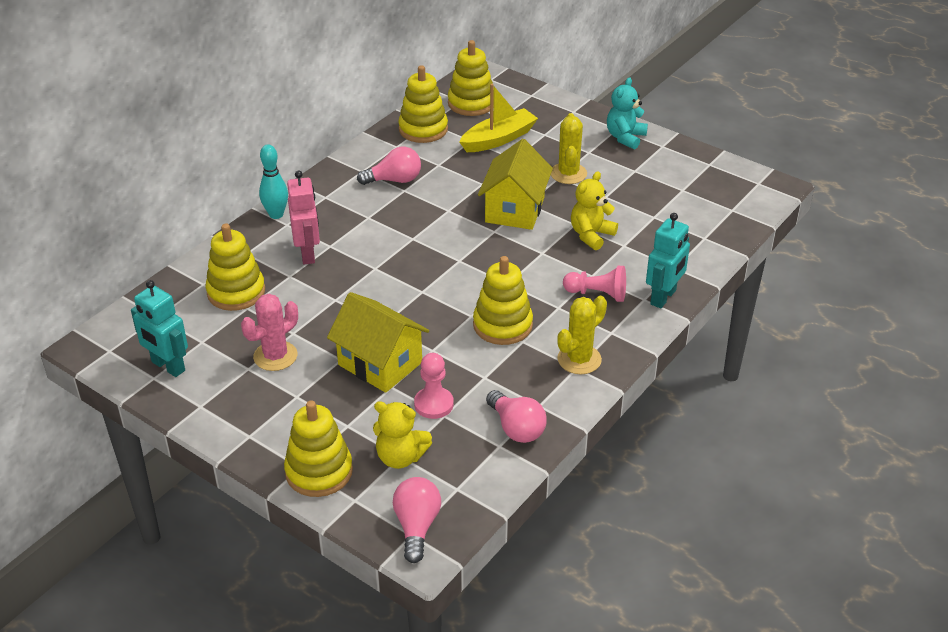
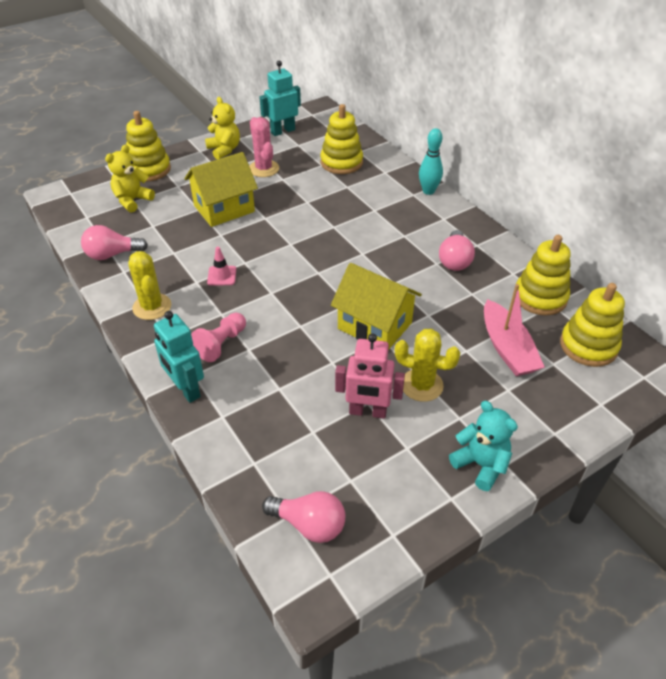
camera: 110 degrees right, 5 degrees up
(308, 254) = (369, 198): pink robot -> pink robot (367, 412)
(416, 526) = (74, 196): pink light bulb -> pink light bulb (309, 524)
(433, 404) = (166, 223): pink pawn -> none
(498, 139) = (507, 348): yellow boat -> pink boat
(502, 325) = (222, 276): yellow stacking toy -> pink traffic cone
(591, 235) = (307, 368): yellow teddy bear -> yellow teddy bear (224, 150)

